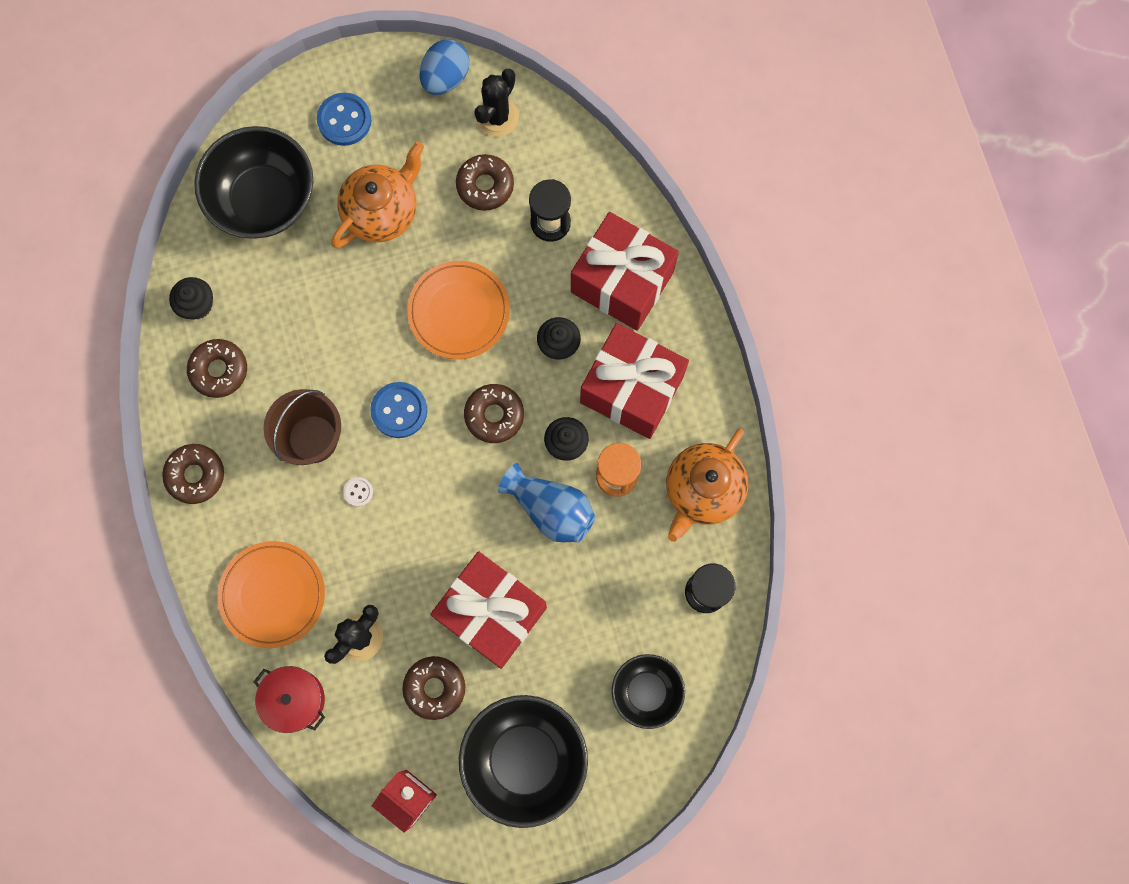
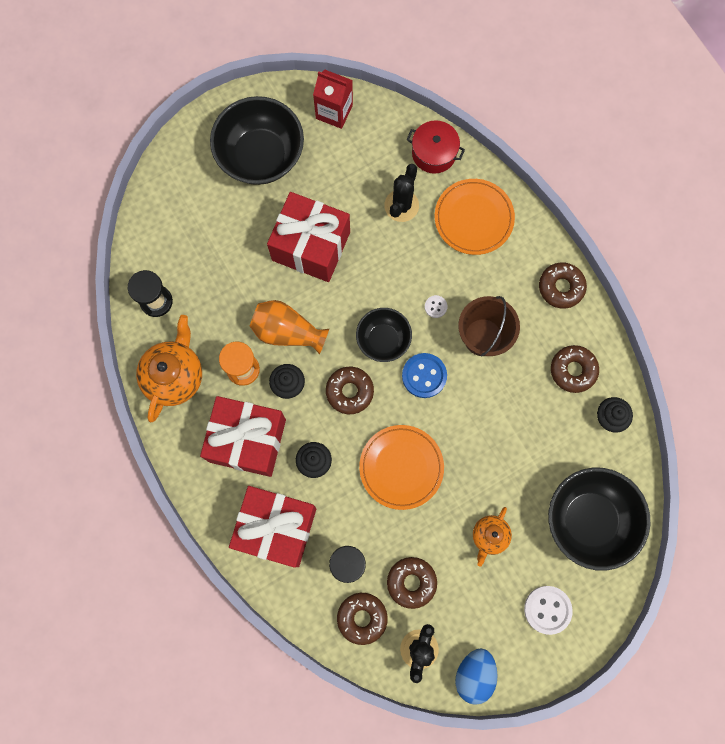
camera: 165 degrees right, 0 degrees up
(344, 120) = (547, 609): blue button -> white button
(382, 211) = (489, 536): orange teapot -> orange teapot, size x0.58
(434, 688) = (337, 186): brown donut -> brown donut (362, 618)
(550, 509) = (287, 331): blue vase -> orange vase
(646, 692) = (185, 221): black bowl -> black bowl (383, 340)

